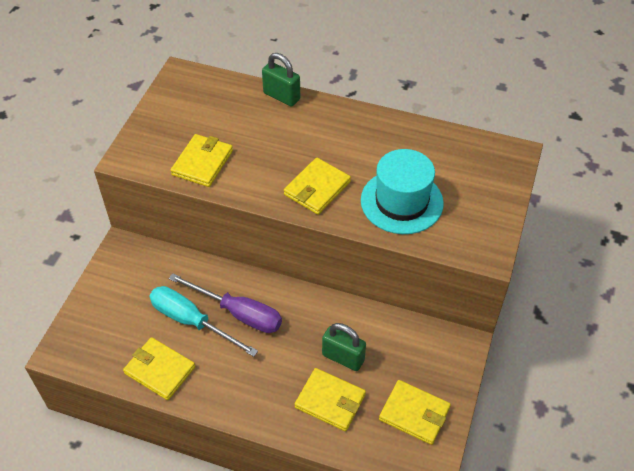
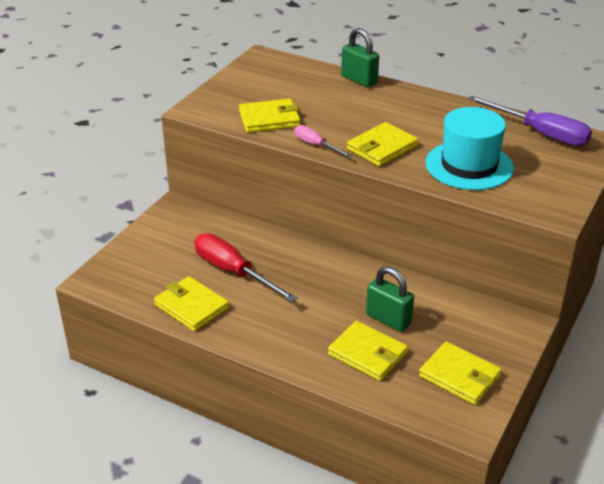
camera: 10 degrees right, 15 degrees down
(192, 321) = (233, 272): turquoise screwdriver -> red screwdriver
(202, 163) = (269, 119): yellow wallet -> yellow wallet turned 45 degrees clockwise
(238, 313) = (283, 270): purple screwdriver -> purple screwdriver (540, 133)
(253, 193) = (316, 145): none -> pink screwdriver

